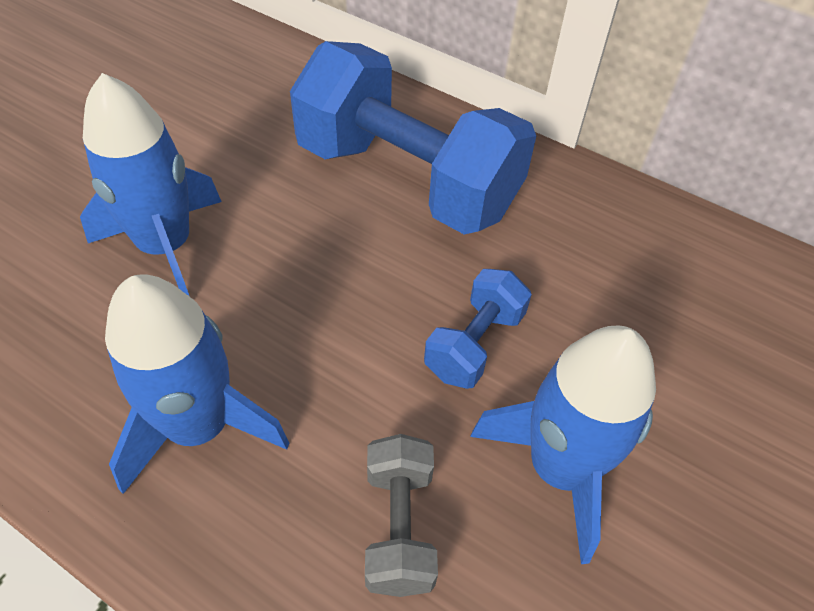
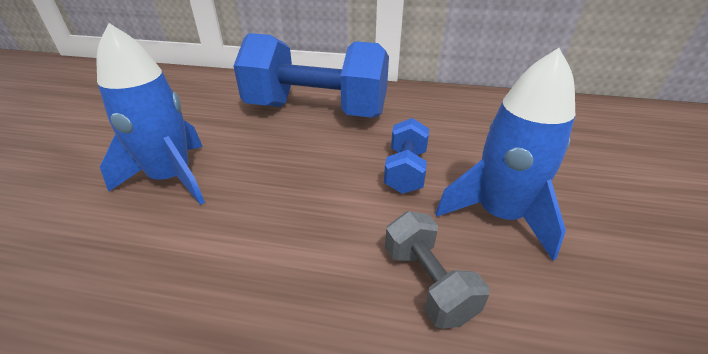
camera: 20 degrees left, 15 degrees down
(199, 426) = (245, 273): blue rocket -> none

